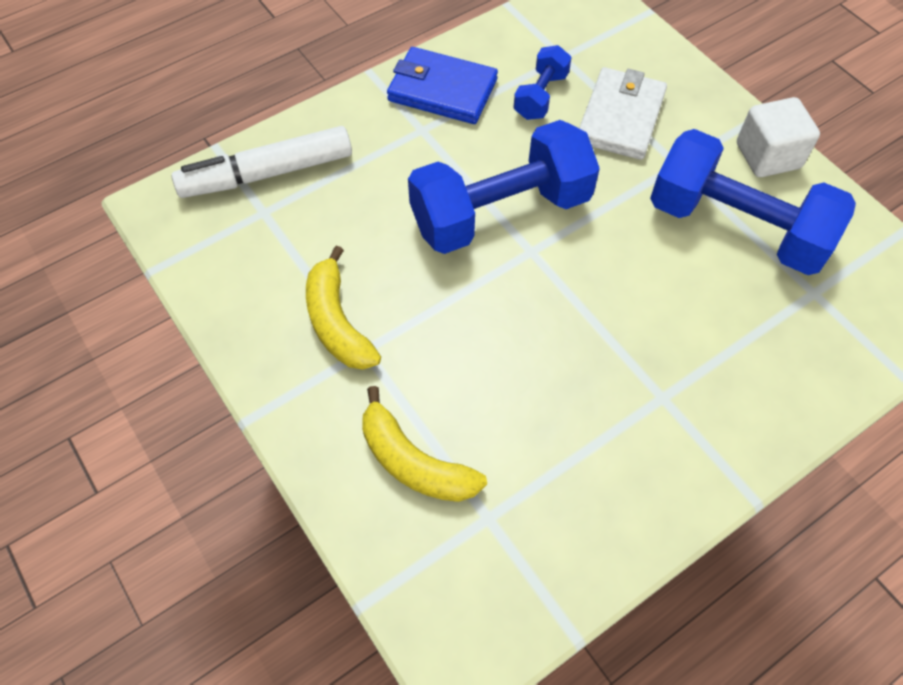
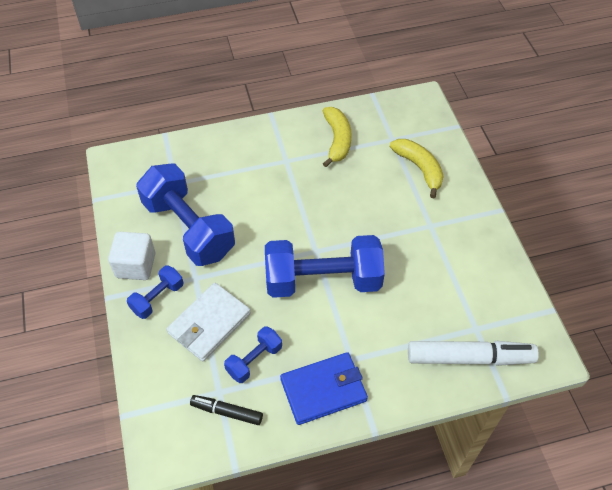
camera: 160 degrees left, 5 degrees down
(337, 322) = (442, 244): yellow banana -> yellow banana (337, 140)
(442, 90) = (323, 390): blue wallet -> blue wallet turned 60 degrees counterclockwise
(542, 41) = (227, 412): none -> black marker
(706, 126) = (157, 298): none -> blue dumbbell

